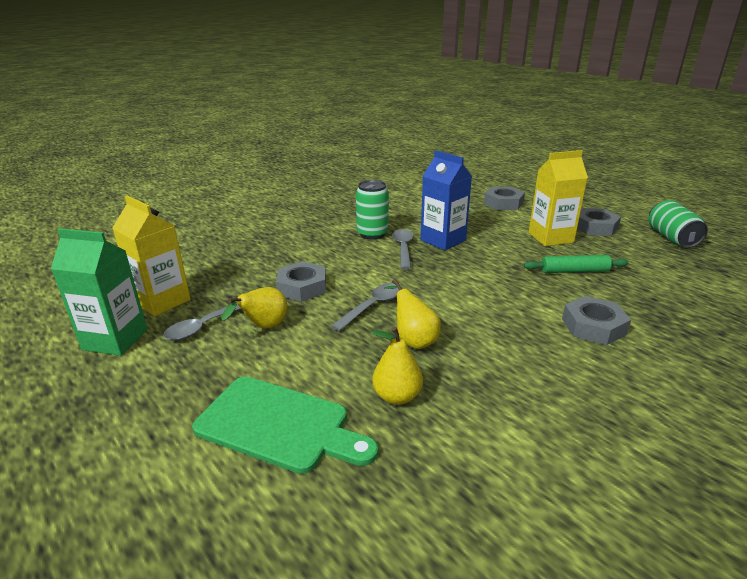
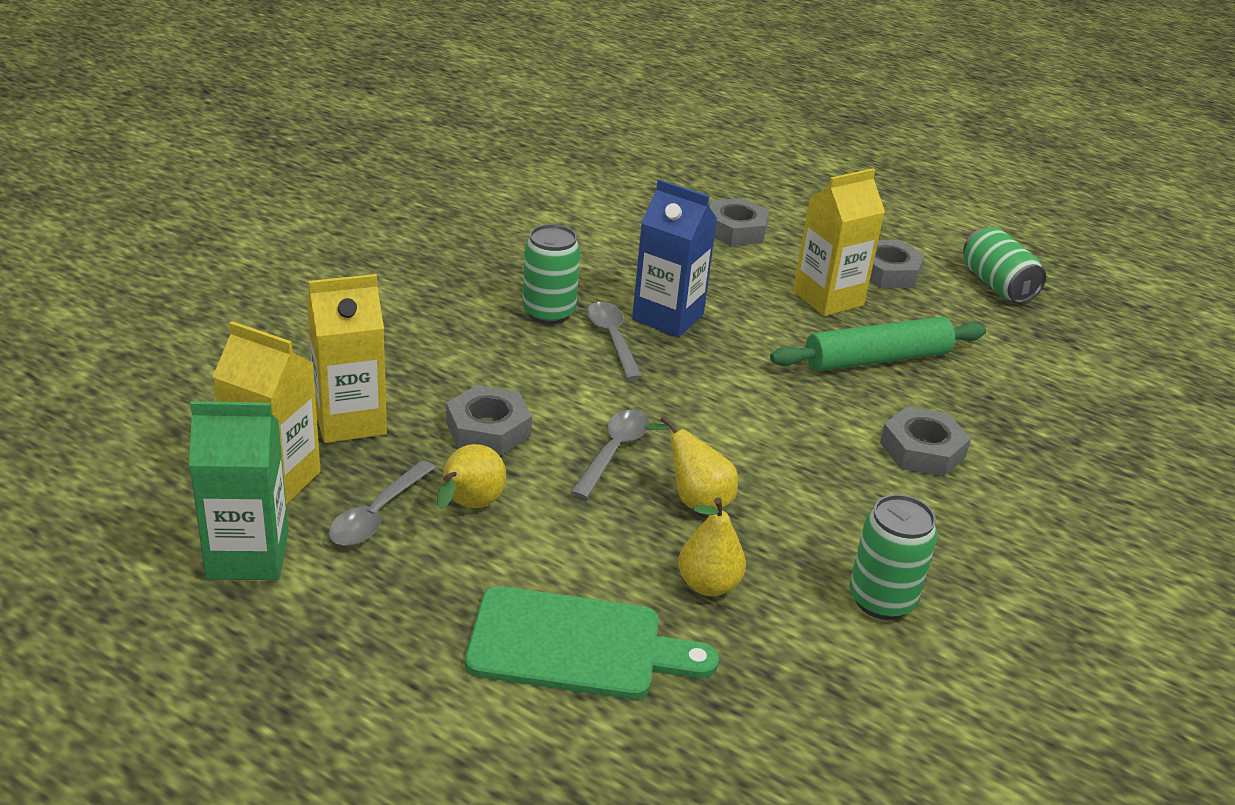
camera: 20 degrees left, 5 degrees up
(226, 276) = (350, 421): none -> yellow carton
(530, 427) = (881, 600): none -> green can
(574, 271) = (877, 359): green rolling pin -> green rolling pin, size x1.53

